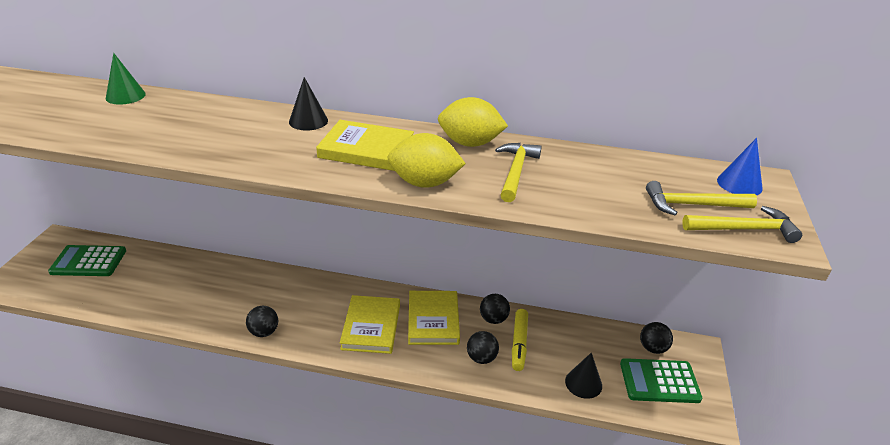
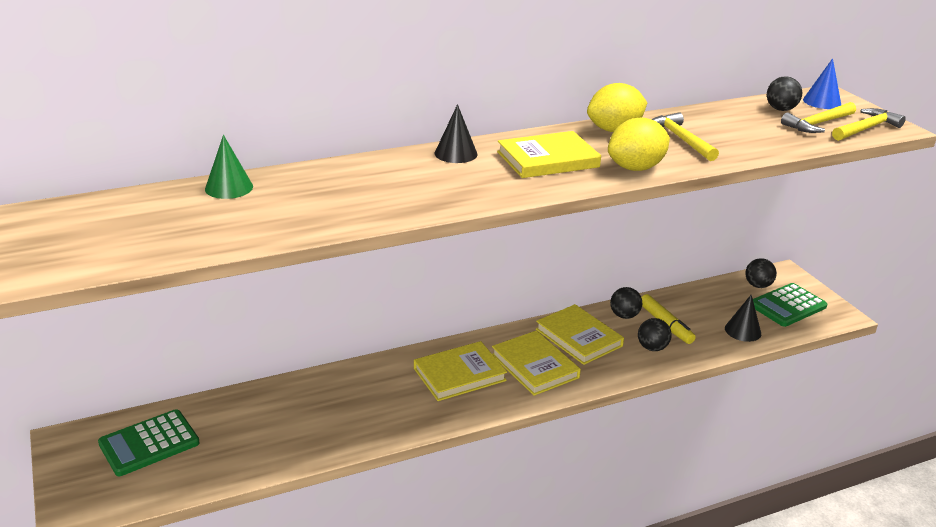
camera: 35 degrees left, 5 degrees down
(264, 332) = (445, 415): black ball -> black ball (780, 109)
(312, 306) = (459, 374): none -> yellow book

